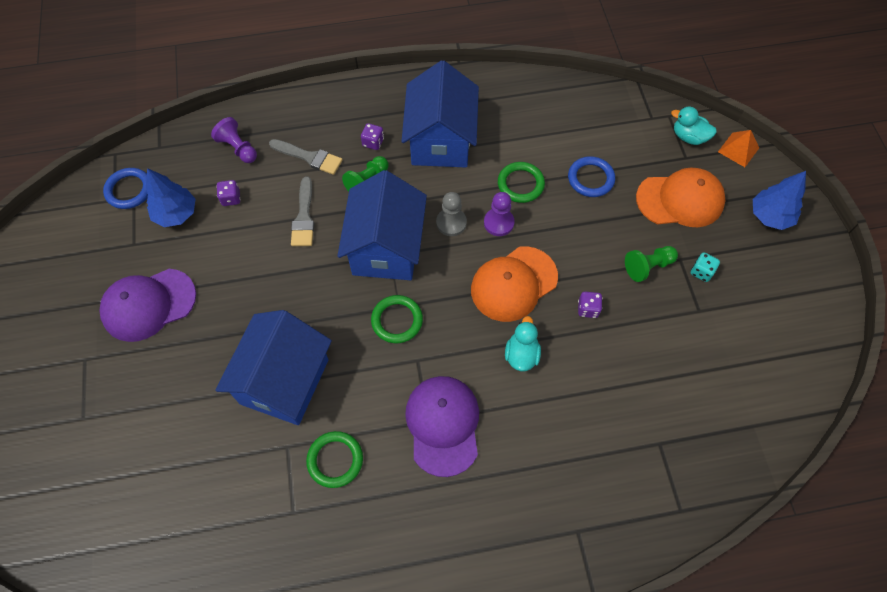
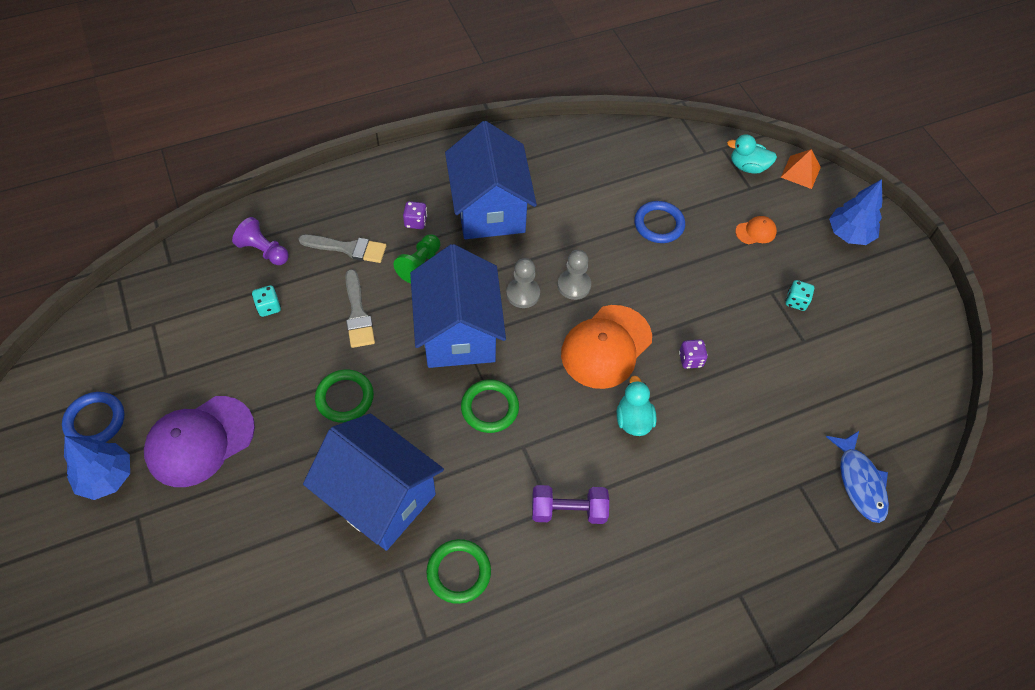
camera: 15 degrees left, 5 degrees down
(129, 190) = (145, 317): blue ring -> blue ring (95, 421)
(176, 214) = (208, 334): blue tree -> blue tree (106, 477)
(231, 198) = (269, 307): purple dice -> turquoise dice
(284, 381) = (380, 497): blue house -> blue house turned 60 degrees counterclockwise
(443, 425) = (568, 510): purple cap -> purple dumbbell
(498, 223) = (574, 285): purple pawn -> grey pawn
(520, 184) = (587, 241): green ring -> green ring (345, 398)
(648, 266) = (741, 305): green pawn -> none
(680, 200) = (756, 232): orange cap -> orange cap, size x0.45
(717, 451) = (859, 482): none -> blue fish

